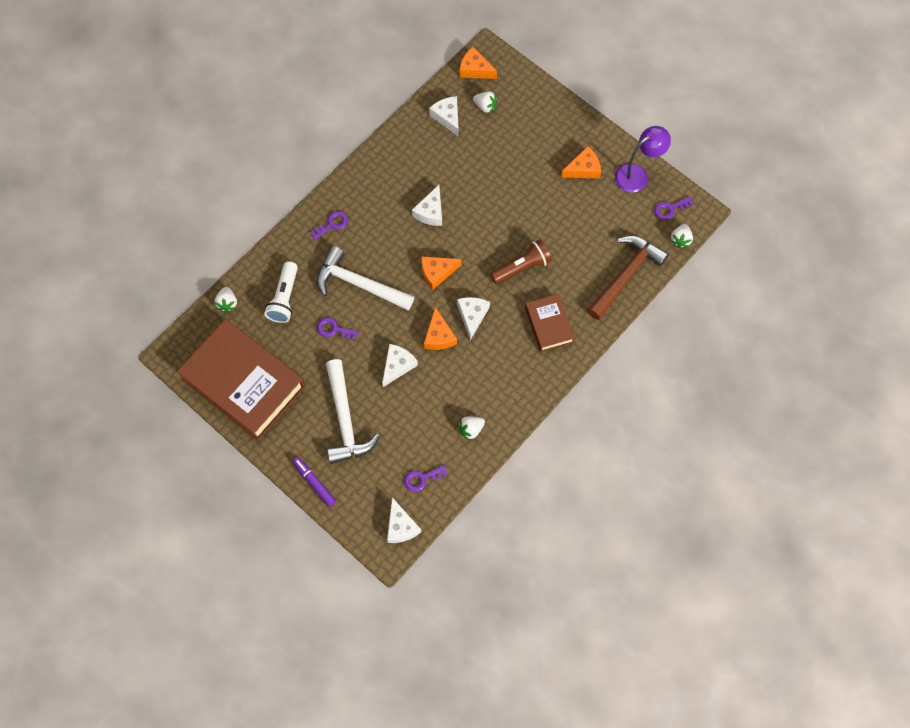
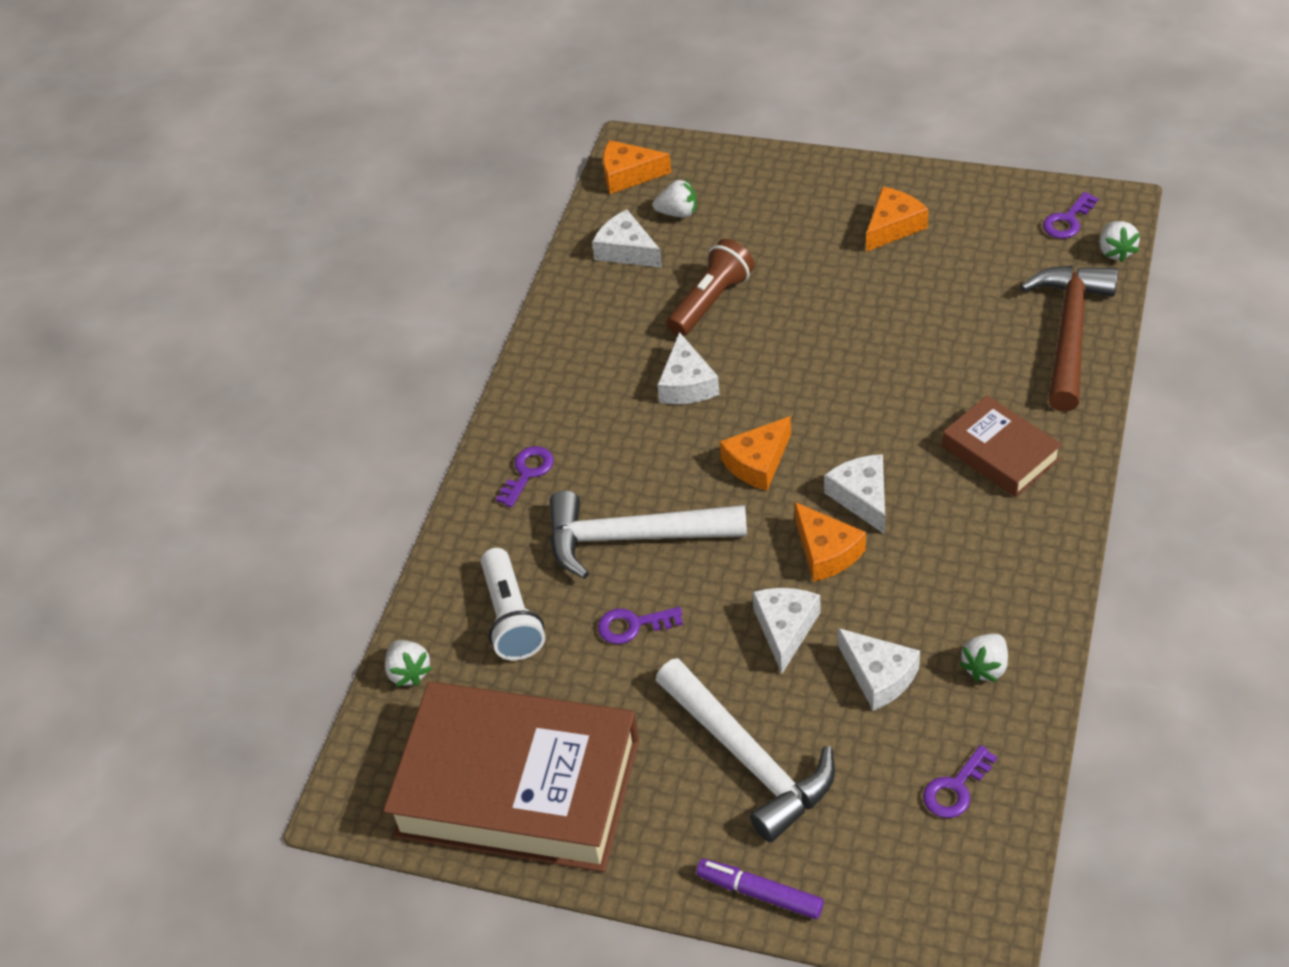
camera: 20 degrees left, 20 degrees down
(401, 526) = (974, 888): white cheese -> white cheese (878, 676)
(522, 267) = (894, 394): brown flashlight -> brown flashlight (711, 301)
(637, 174) = (982, 199): purple lamp -> none

